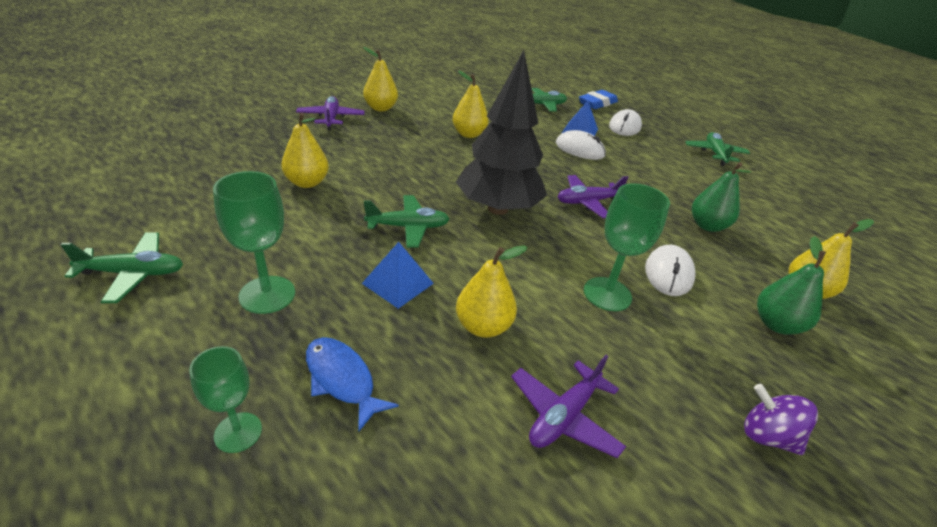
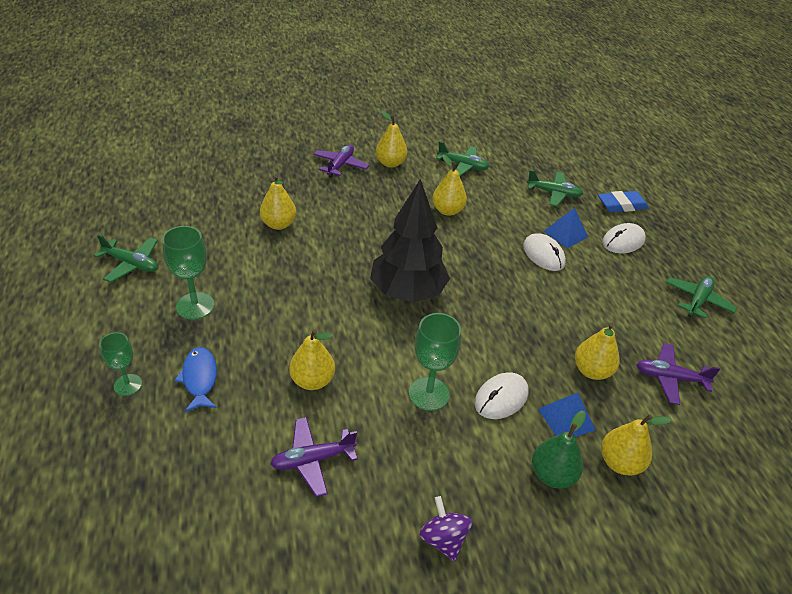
camera: 30 degrees right, 5 degrees up
(397, 283) = (281, 327): blue pyramid -> blue pyramid (566, 419)
(408, 227) = (323, 286): green plane -> green plane (462, 165)
(587, 202) = (495, 310): purple plane -> purple plane (670, 378)
(707, 226) = (591, 371): green pear -> yellow pear

